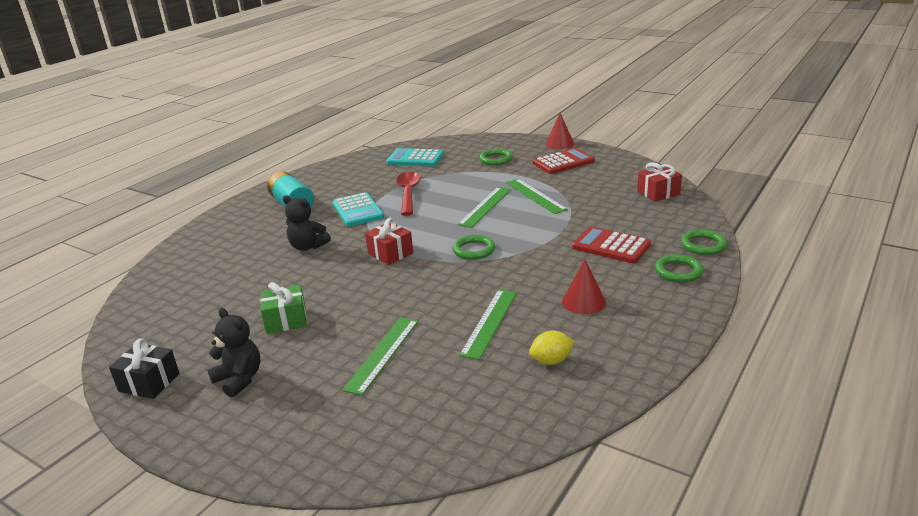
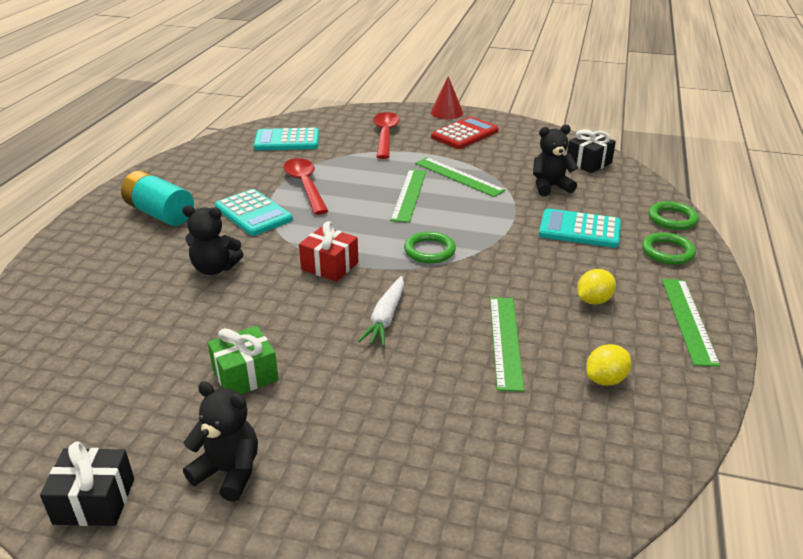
camera: 20 degrees left, 5 degrees up
(383, 354) = (402, 403): green ruler -> green ruler (689, 320)
(408, 294) = (385, 318): none -> white carrot
(496, 159) = (385, 135): green ring -> red spoon
(583, 302) = (593, 300): red cone -> yellow lemon
(609, 210) = (550, 187): none -> black teddy bear
(611, 246) = (579, 230): red calculator -> turquoise calculator
(658, 193) = (588, 163): red gift -> black gift

